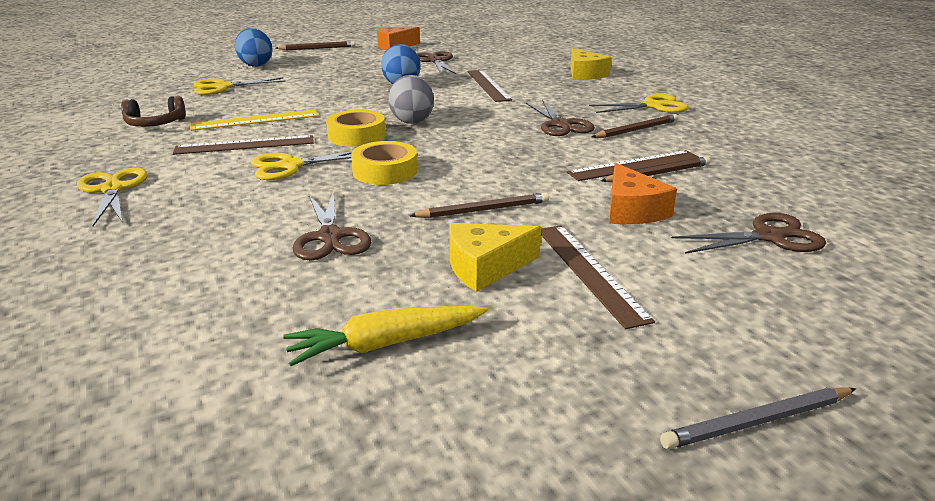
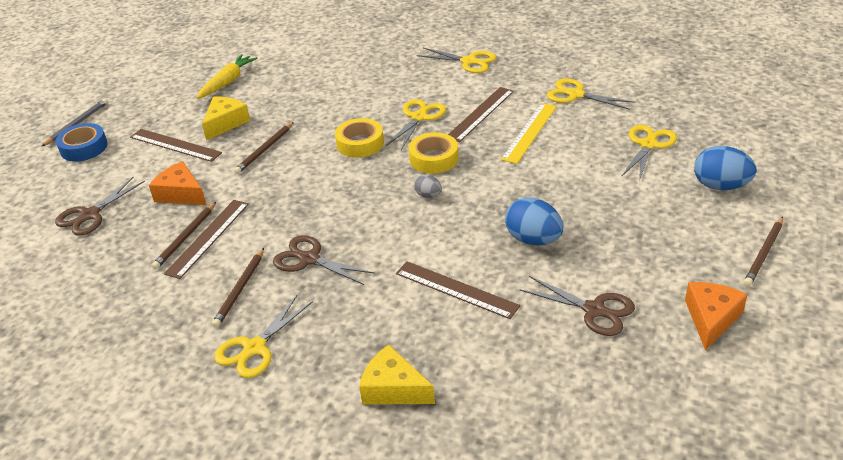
camera: 140 degrees right, 10 degrees up
(155, 124) = (576, 95): brown headphones -> yellow scissors
(330, 237) = (316, 99): brown scissors -> none
(412, 120) = (428, 195): grey egg -> grey egg, size x0.53
(755, 348) = (84, 148): none -> blue tape

